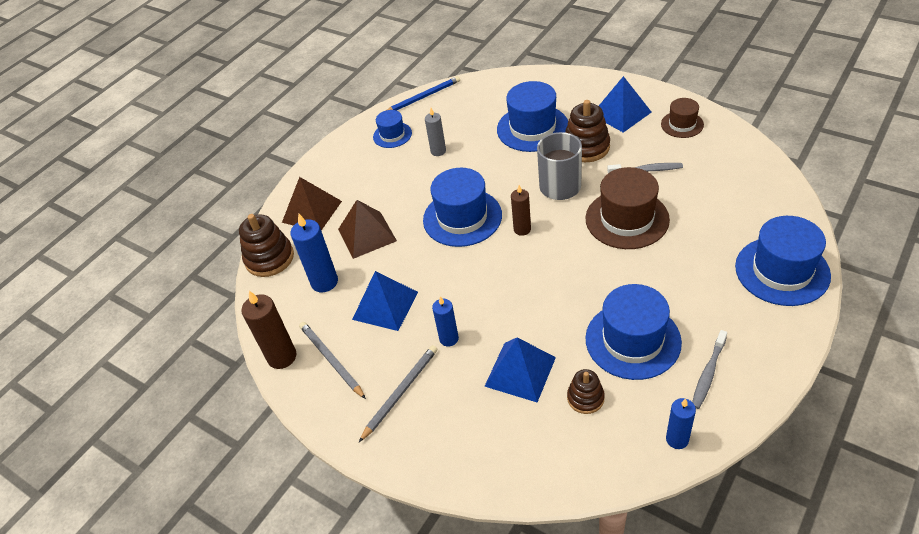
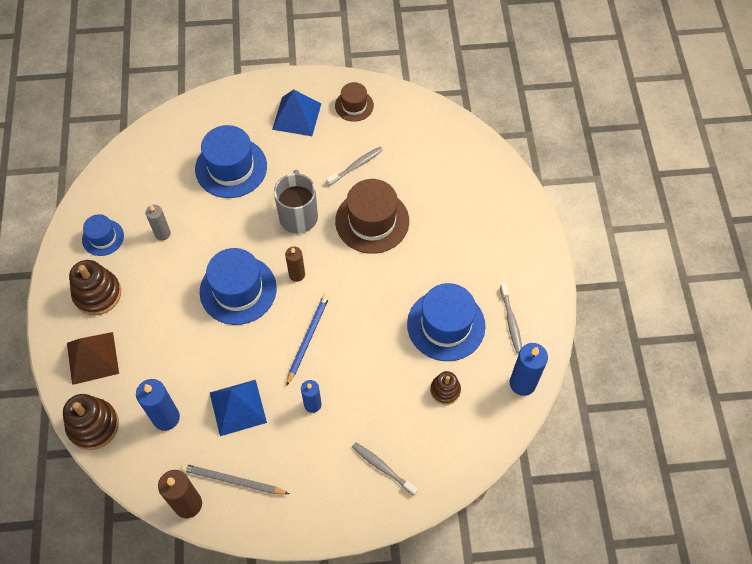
camera: 45 degrees left, 15 degrees up
(367, 235) = (166, 352): brown pyramid -> none
(400, 392) = (310, 471): grey pencil -> none
(423, 97) = (99, 180): blue pencil -> blue pencil (308, 338)
(467, 430) = (382, 468): none -> grey toothbrush
(520, 371) = (386, 398): blue pyramid -> none
(586, 147) = (292, 166): brown stacking toy -> brown stacking toy (97, 294)
(677, 439) = (522, 383): blue candle -> blue candle, size x1.56
(782, 271) = (508, 209): blue hat -> none

